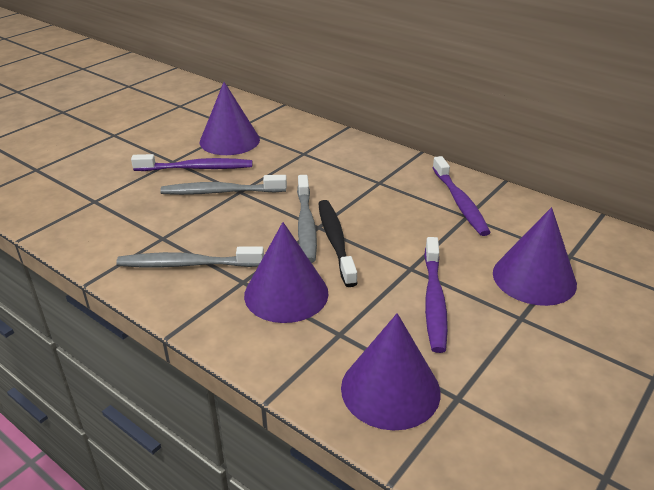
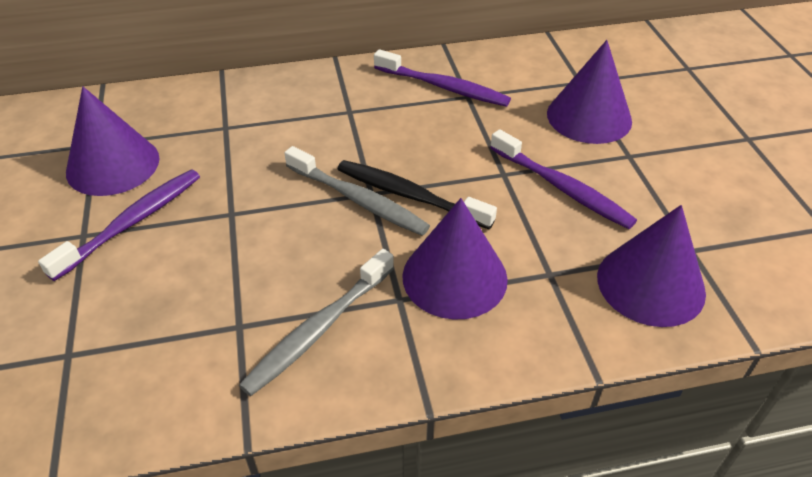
camera: 50 degrees left, 10 degrees up
(221, 192) = (212, 229): grey toothbrush -> none

